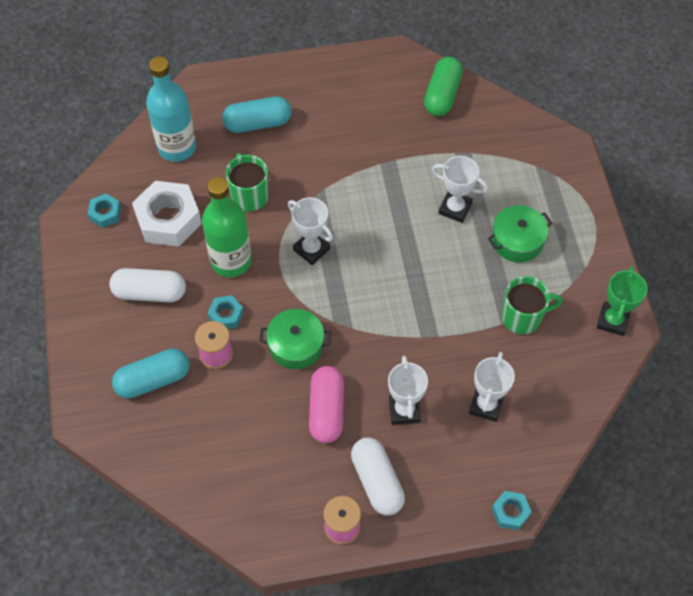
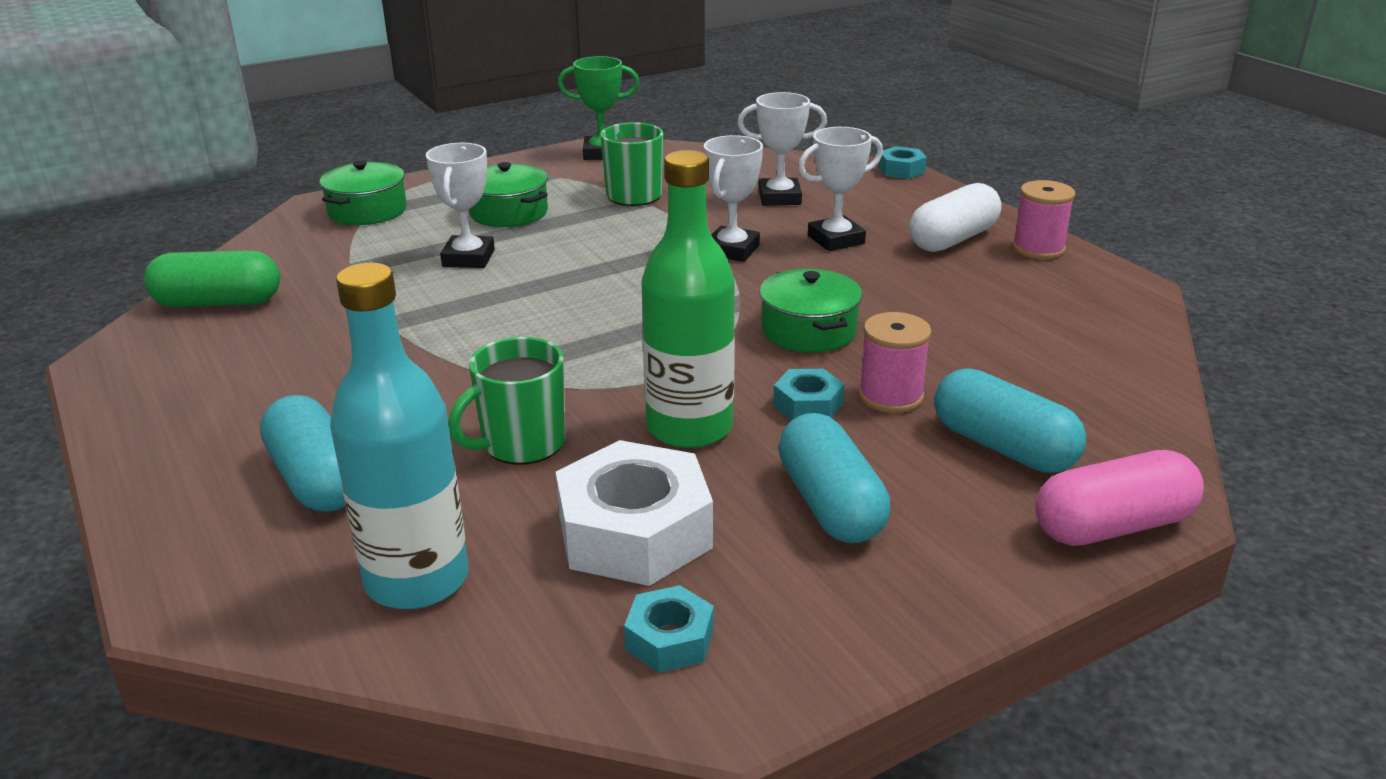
camera: 110 degrees left, 30 degrees down
(150, 293) = (830, 504): white capsule -> turquoise capsule
(311, 249) = (613, 354): white trophy -> white trophy (732, 250)
(327, 410) = (891, 287): pink capsule -> pink capsule (1112, 526)
(547, 169) = (367, 211): none -> green pot

